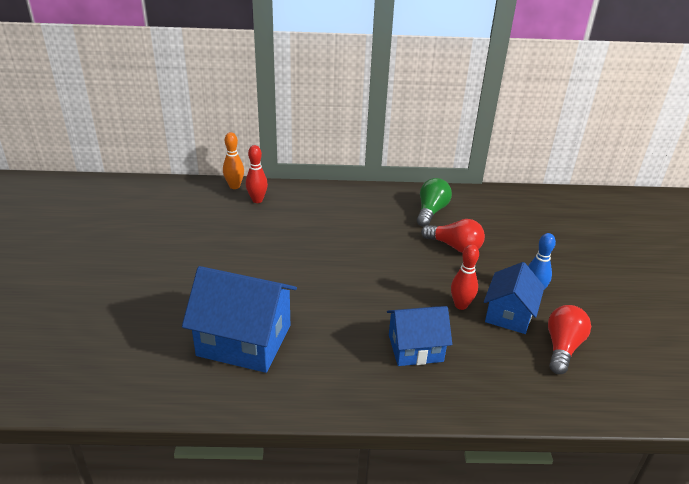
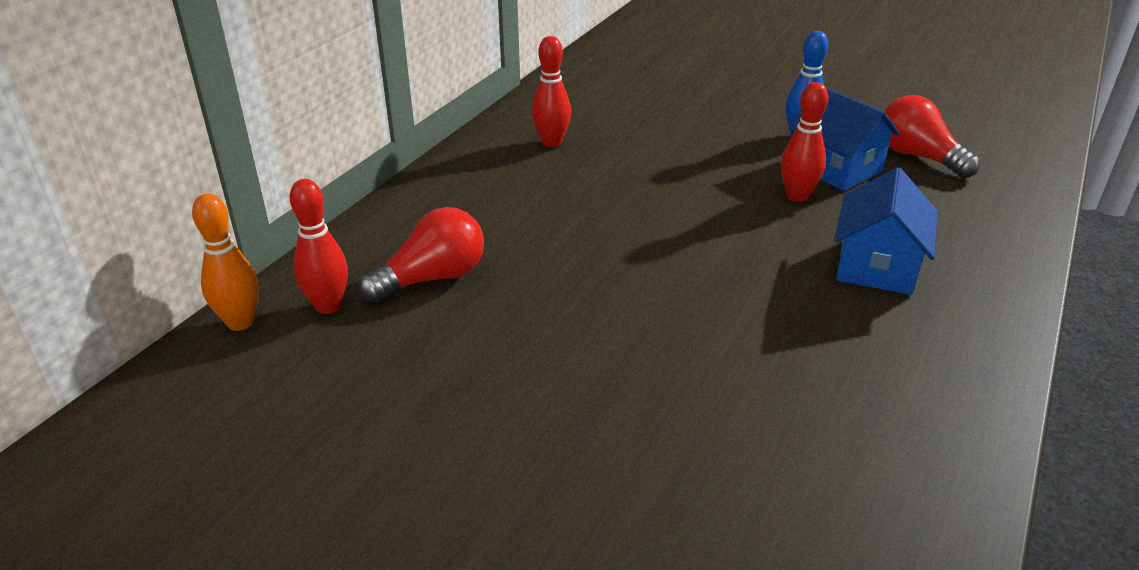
camera: 60 degrees left, 0 degrees up
(244, 340) = (777, 451): blue house -> none
(431, 211) = (551, 143): green light bulb -> red bowling pin
(455, 246) = (657, 155): red light bulb -> red light bulb (432, 278)

